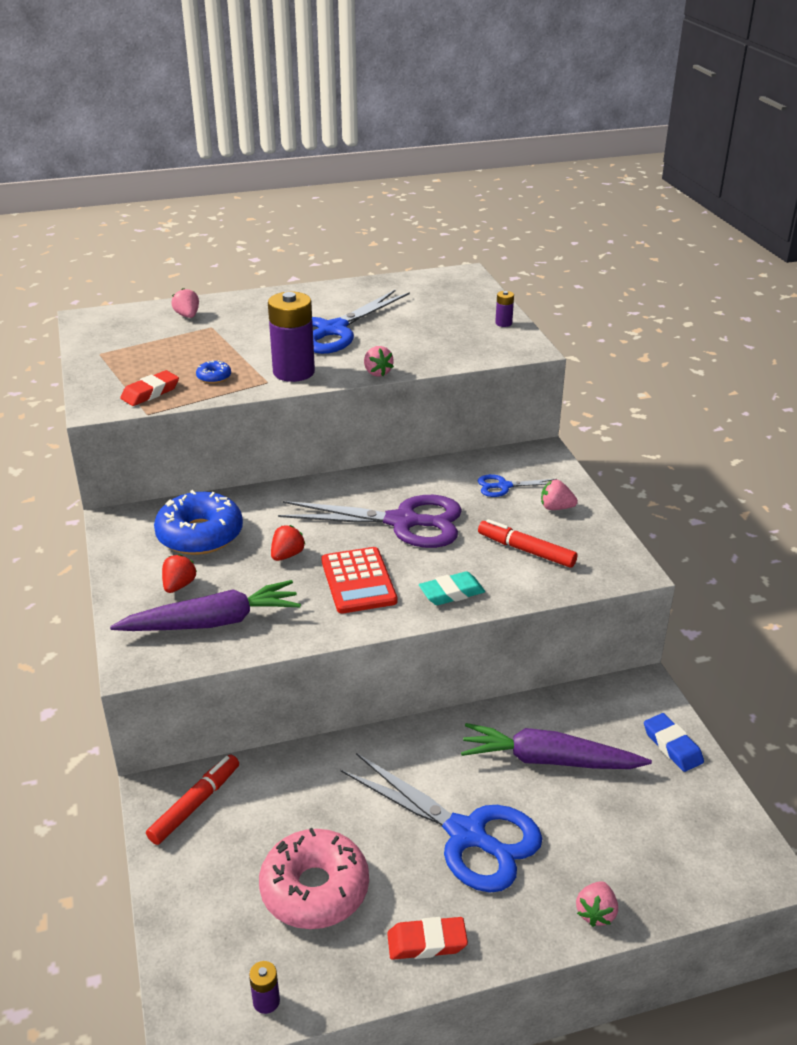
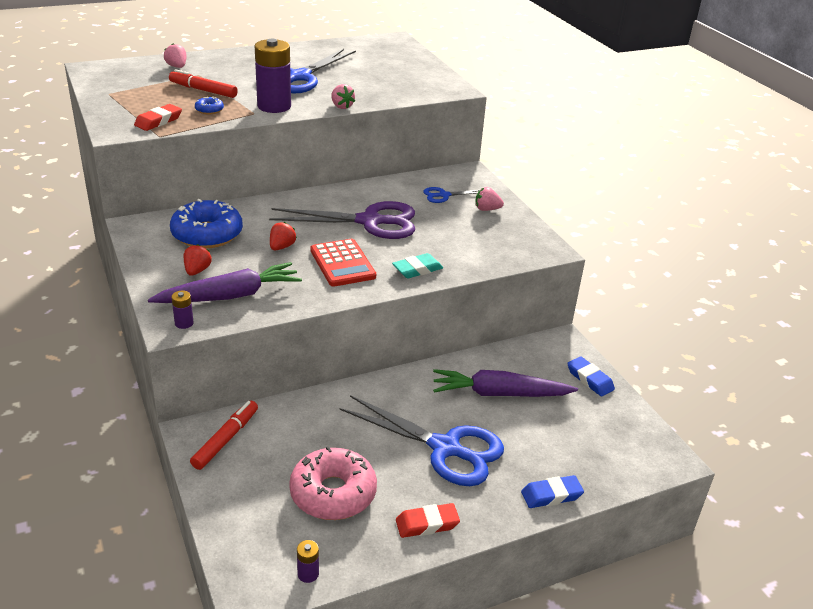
camera: 10 degrees left, 0 degrees up
(503, 323) = (433, 72): purple battery -> purple battery (184, 323)
(526, 550) = (469, 239): red marker -> red marker (203, 90)
(596, 913) = (551, 495): pink strawberry -> blue eraser

